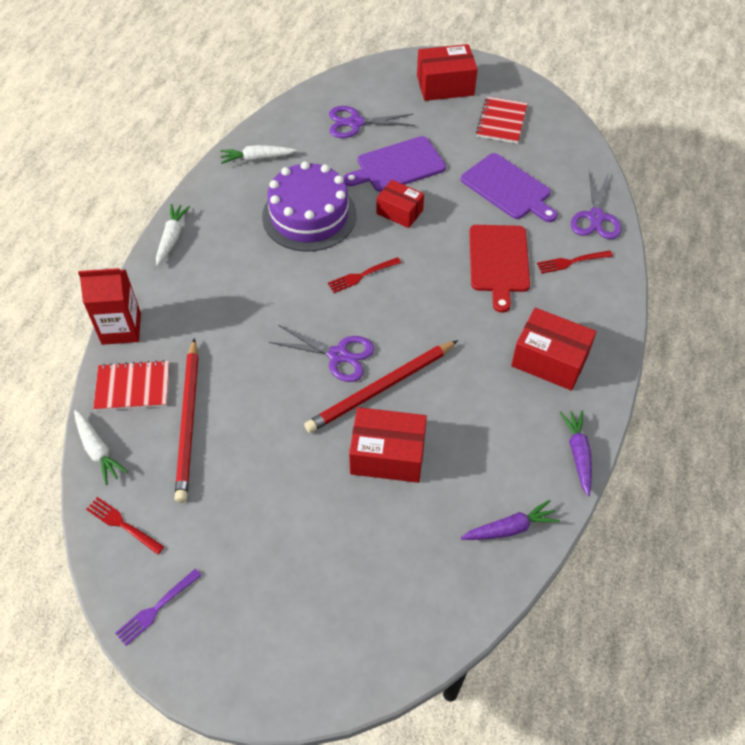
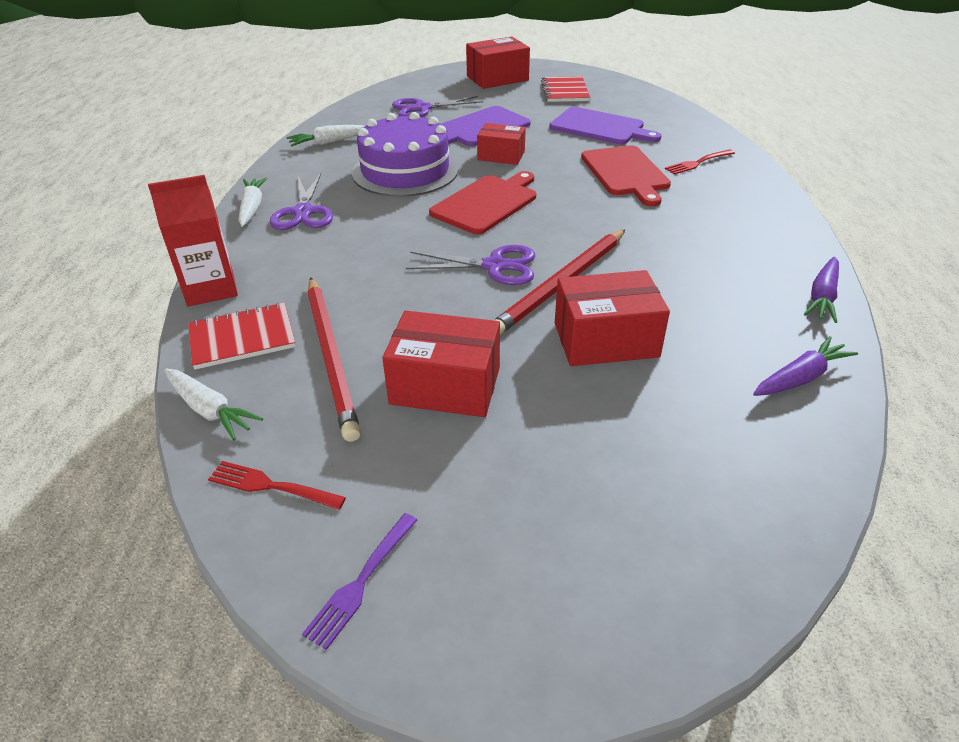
camera: 15 degrees left, 15 degrees down
(362, 275) = (487, 203): red fork -> red cutting board
(549, 360) = (731, 231): red box -> red box (445, 385)
(578, 454) = (822, 297): purple carrot -> purple carrot turned 135 degrees counterclockwise
(596, 217) = (697, 133): purple scissors -> purple scissors (303, 212)

